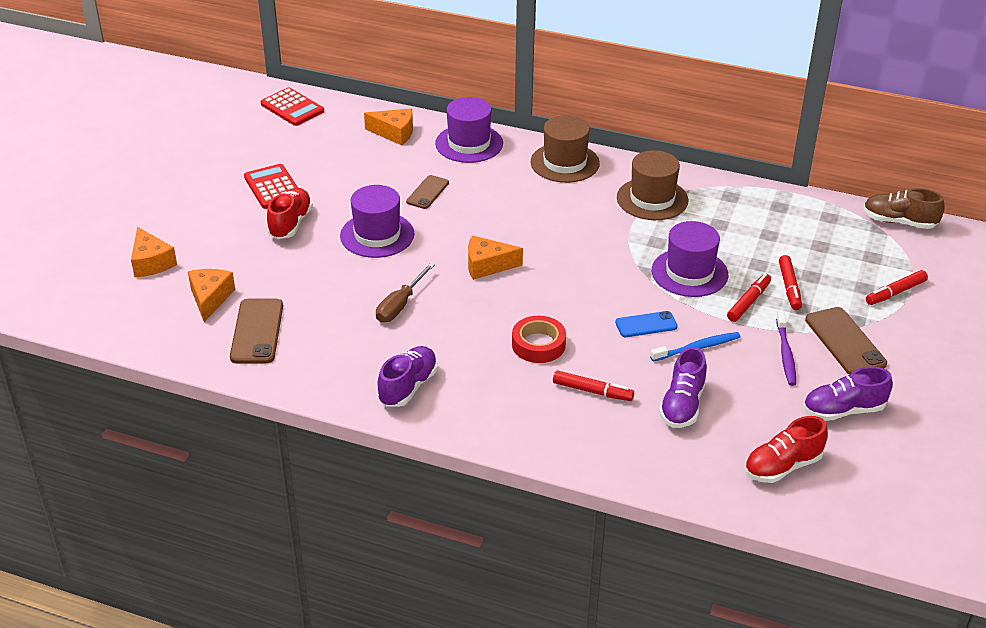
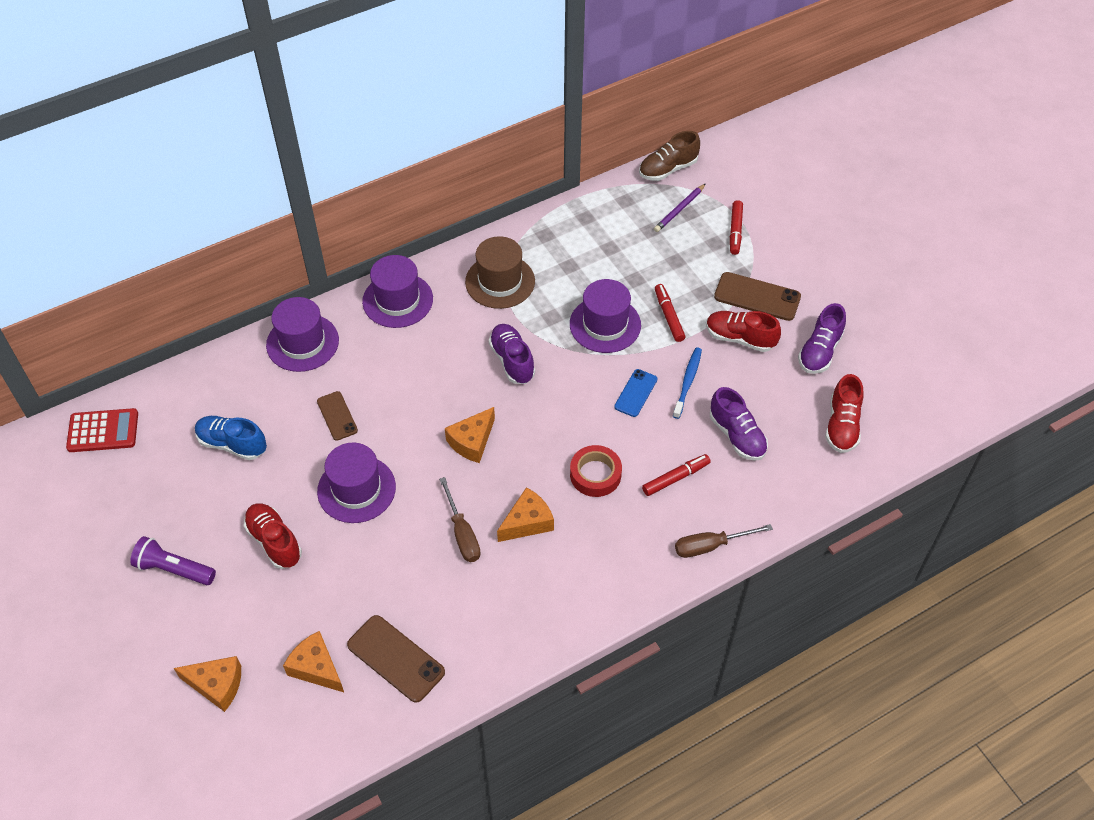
camera: 50 degrees left, 15 degrees up
(220, 195) = (174, 569): none -> purple flashlight
(273, 187) = (207, 522): red calculator -> none
(347, 162) = (232, 444): none -> blue shoe
(394, 133) = (229, 383): orange cheese -> orange cheese (527, 522)
(408, 387) = (564, 593): purple shoe -> purple shoe (512, 361)
(551, 447) = (710, 546): none -> brown screwdriver
(565, 163) = (397, 300): brown hat -> purple hat
(785, 354) = (740, 338): purple toothbrush -> red shoe
(789, 287) = (675, 282): red marker -> none
(867, 250) = (679, 210): none -> purple pencil

